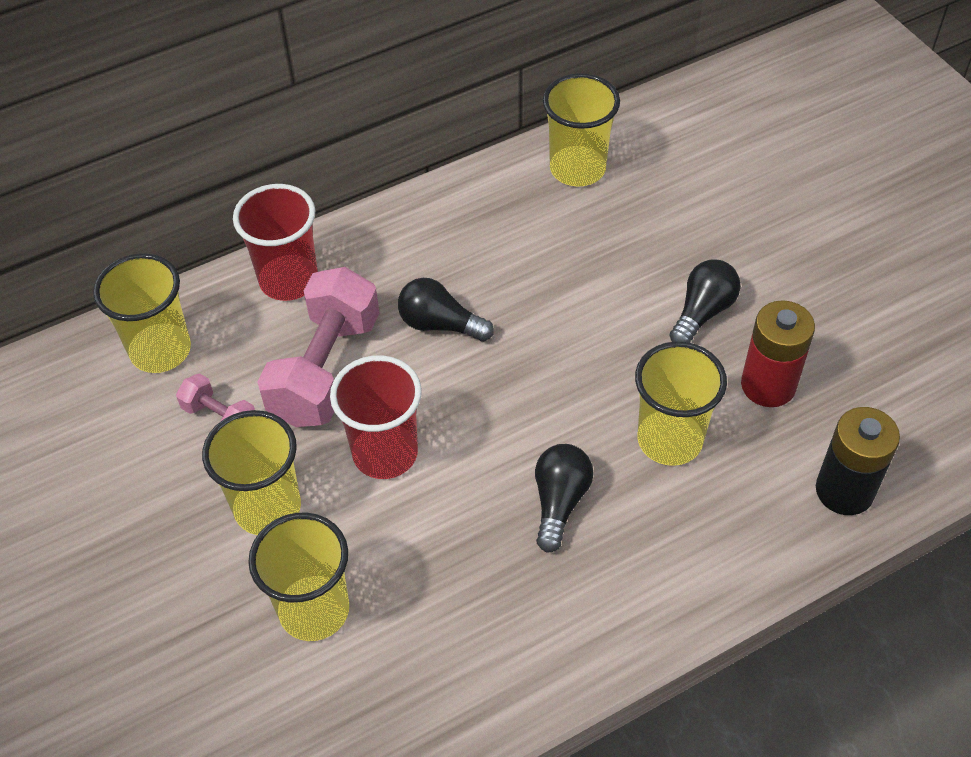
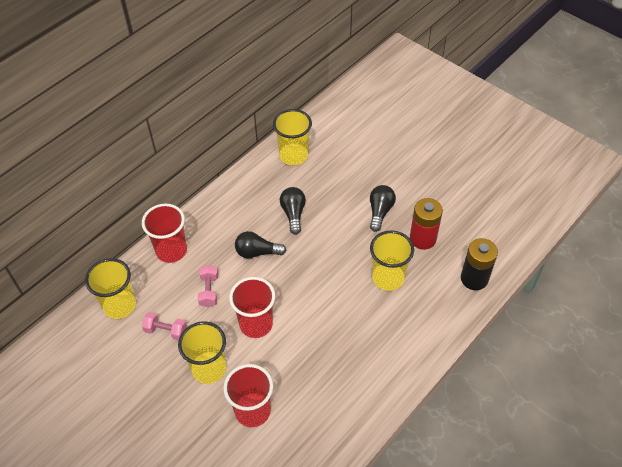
camera: 20 degrees left, 0 degrees up
(314, 610) = (252, 411): yellow cup -> red cup
(325, 369) = (209, 291): pink dumbbell -> pink dumbbell, size x0.49
(559, 502) = (348, 323): black light bulb -> black light bulb (293, 214)

